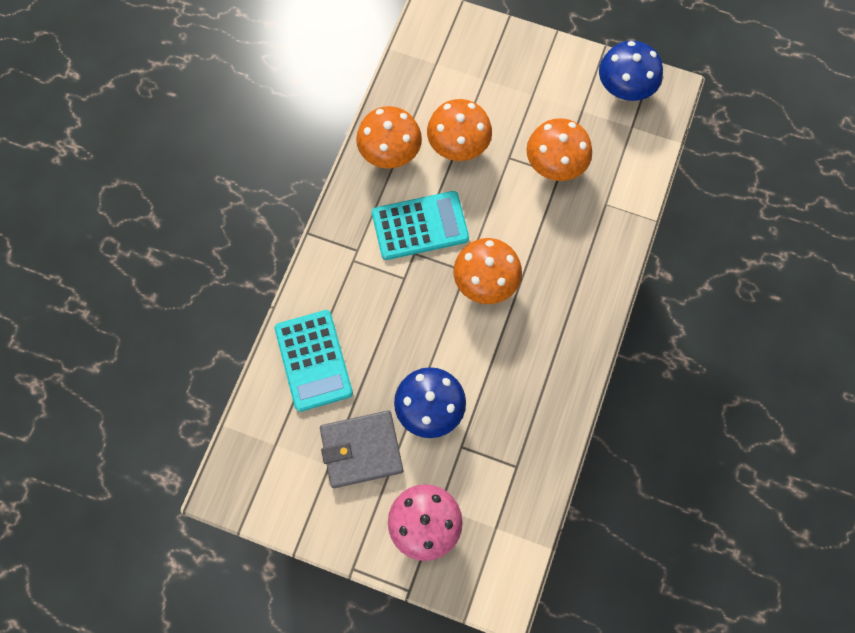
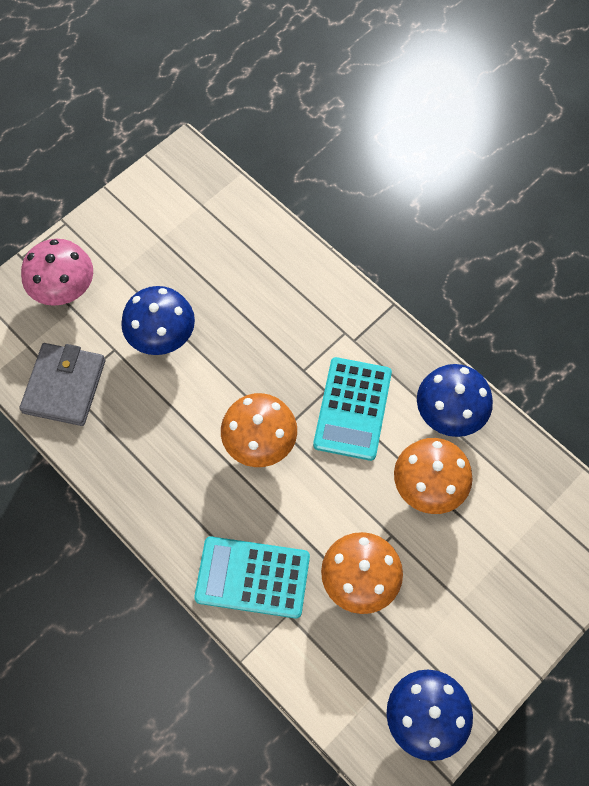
camera: 115 degrees right, 5 degrees down
(313, 360) = (261, 261): turquoise calculator -> turquoise calculator (252, 577)
(361, 450) = (159, 268): grey wallet -> grey wallet (64, 386)
(390, 154) = (448, 414): orange mushroom -> blue mushroom

